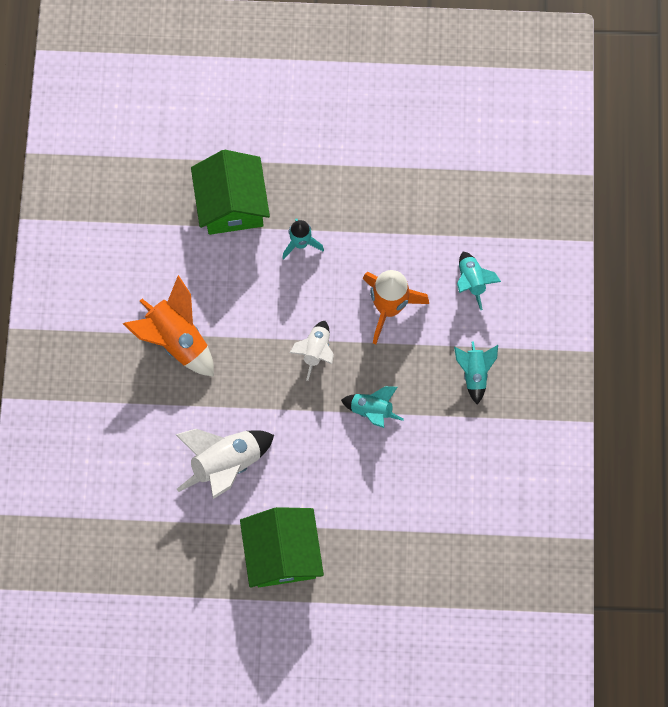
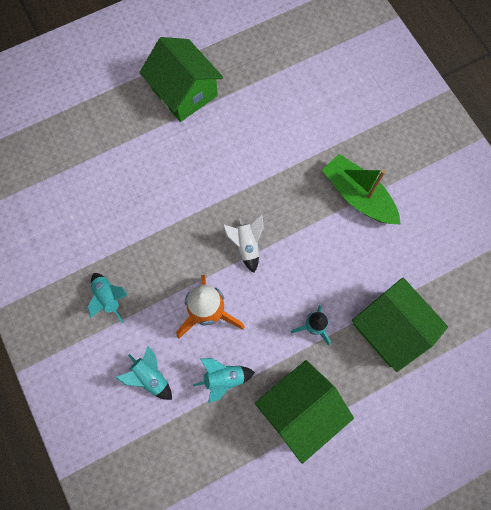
camera: 150 degrees right, 0 degrees up
(177, 339) = (358, 196): orange rocket -> green boat
(226, 463) = (262, 129): white rocket -> none
(355, 183) = (300, 410): none -> green house
(372, 410) = (176, 224): turquoise rocket -> turquoise rocket (224, 378)

